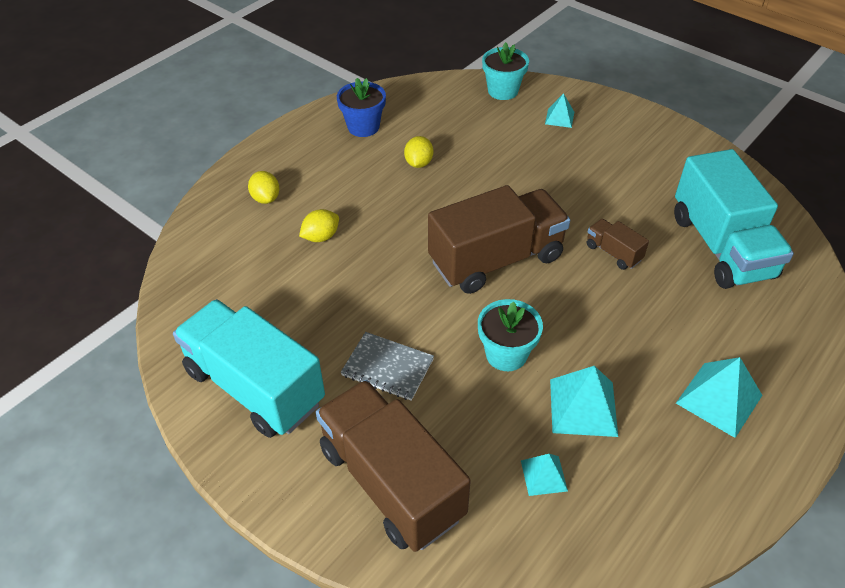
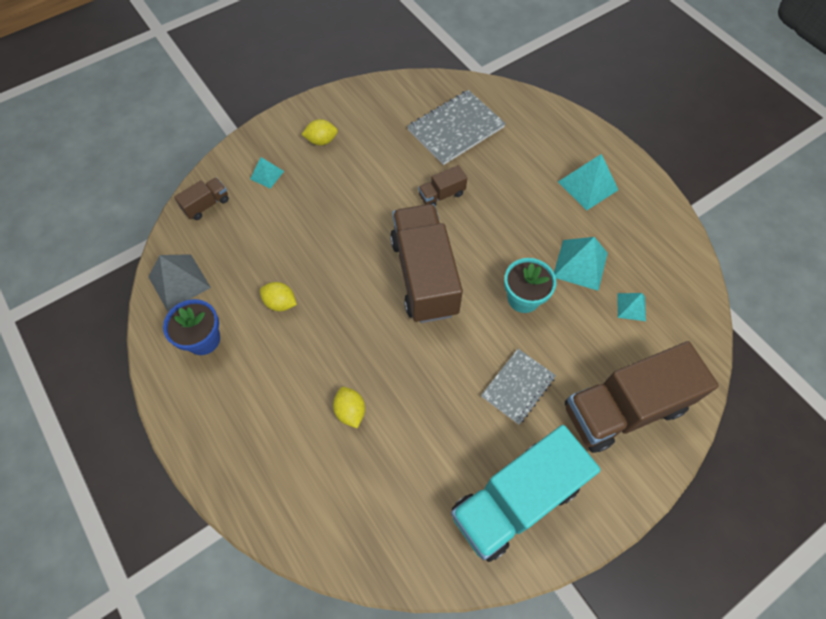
camera: 75 degrees left, 15 degrees up
(266, 198) = (275, 455): yellow lemon -> yellow lemon (321, 141)
(414, 98) = (179, 282): none -> grey pyramid
(503, 91) = (206, 205): turquoise flower pot -> brown truck
(721, 246) = (455, 129): turquoise truck -> grey notebook

